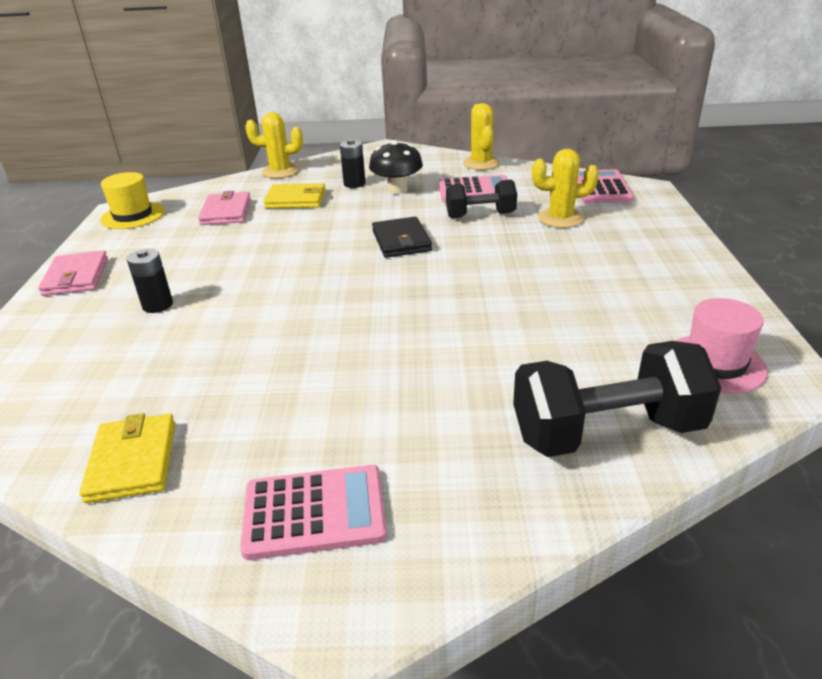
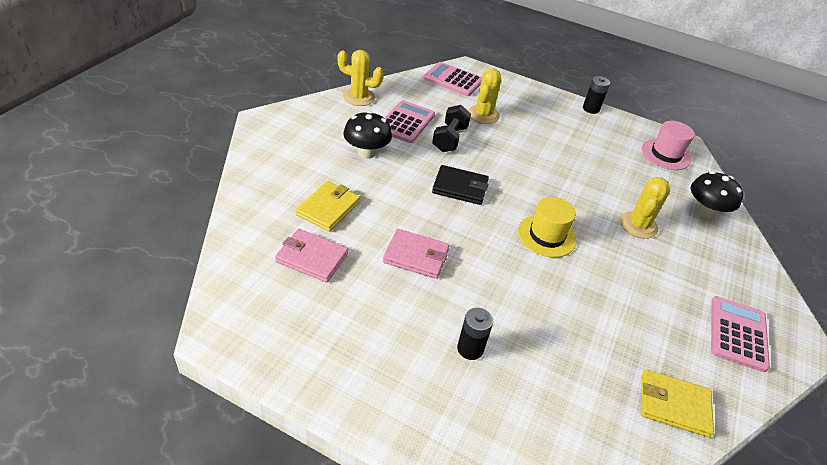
camera: 70 degrees left, 10 degrees up
(76, 277) = (370, 398): pink wallet -> pink wallet (416, 256)
(133, 216) = (249, 326): yellow hat -> yellow hat (546, 236)
(280, 171) = (247, 195): yellow cactus -> yellow cactus (638, 225)
(354, 184) = (329, 166): black battery -> black battery (591, 109)
(606, 432) = (705, 212): black dumbbell -> black mushroom

